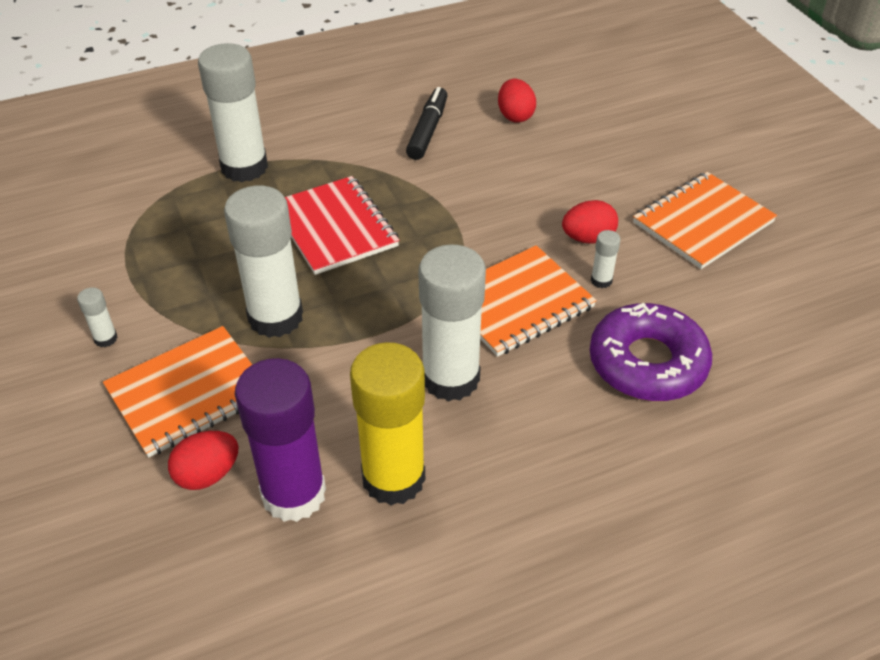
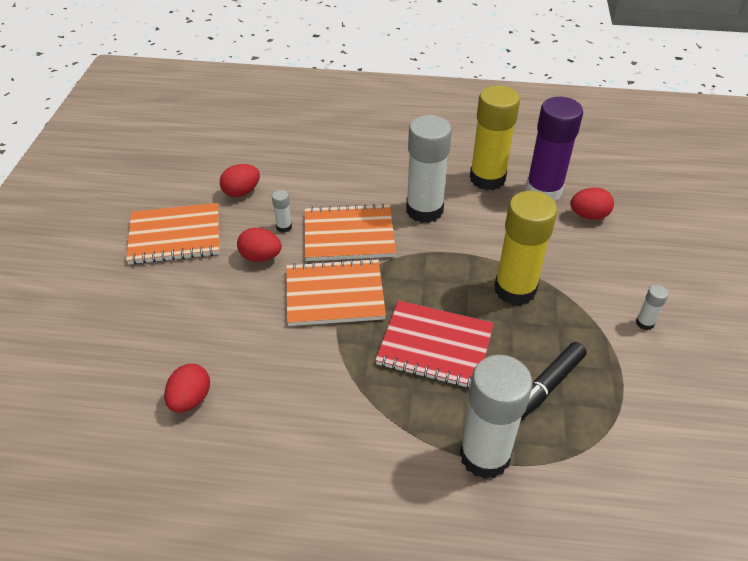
camera: 150 degrees left, 0 degrees up
(188, 393) = (590, 263): orange notebook -> orange notebook (334, 294)
(275, 317) = (515, 289): white glue stick -> yellow glue stick
(334, 227) = (435, 346): red notebook -> red notebook turned 75 degrees counterclockwise
(427, 131) = (283, 420): black marker -> black marker (547, 385)
(647, 363) = (309, 176): purple donut -> none
(702, 302) = (241, 192): none -> red egg

